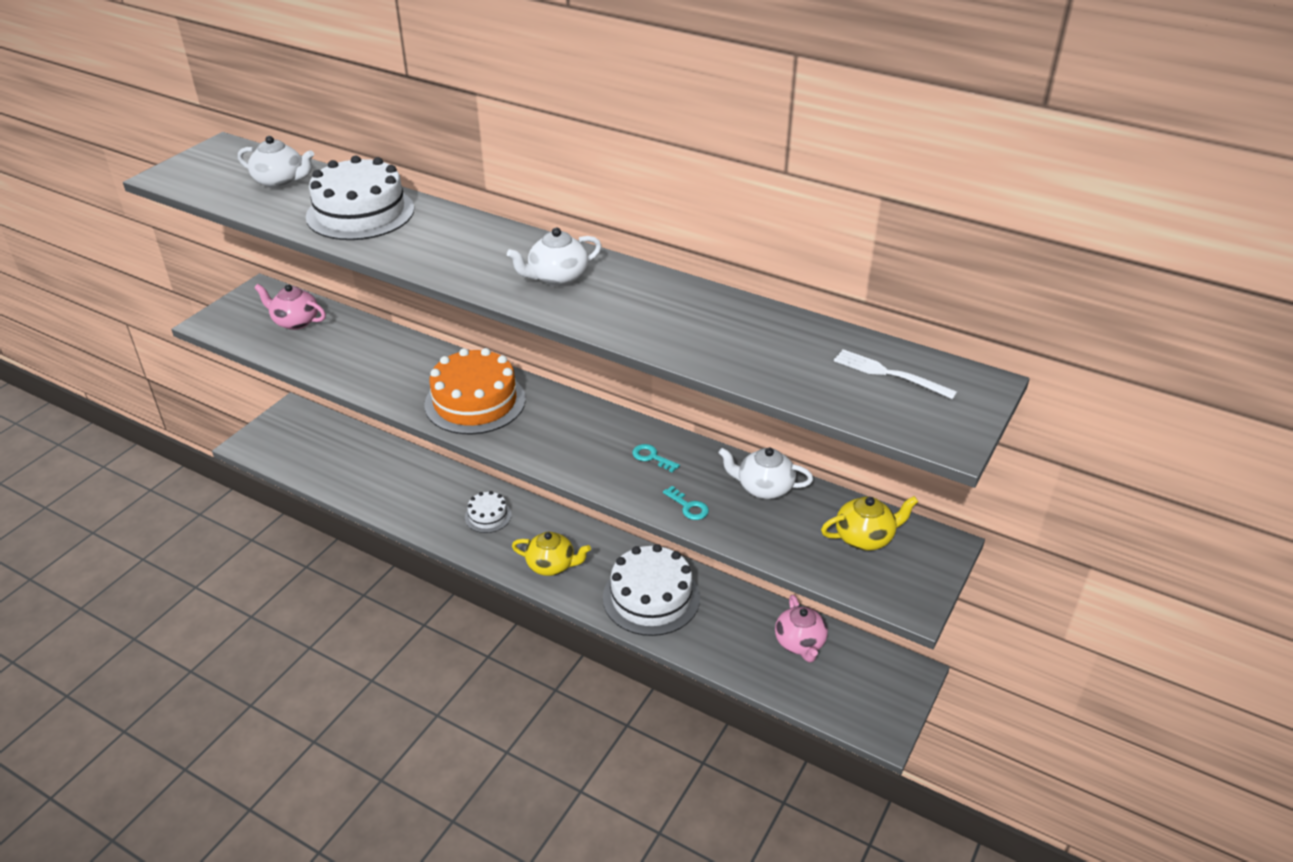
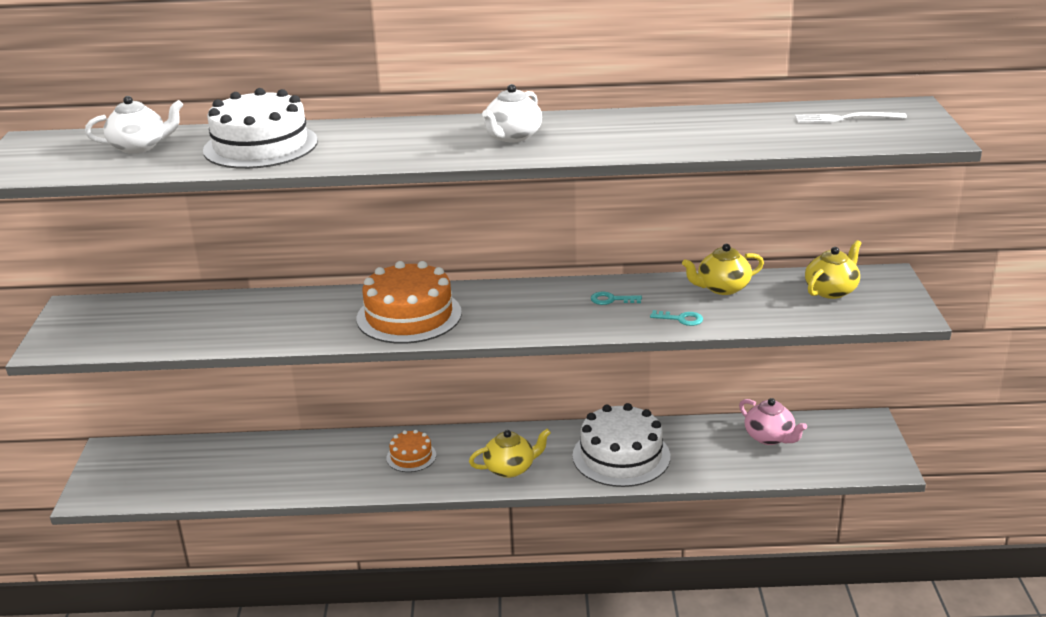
camera: 30 degrees left, 10 degrees down
(295, 322) = (145, 318): pink teapot -> none
(488, 516) = (411, 456): white cake -> orange cake
(763, 488) = (722, 288): white teapot -> yellow teapot

